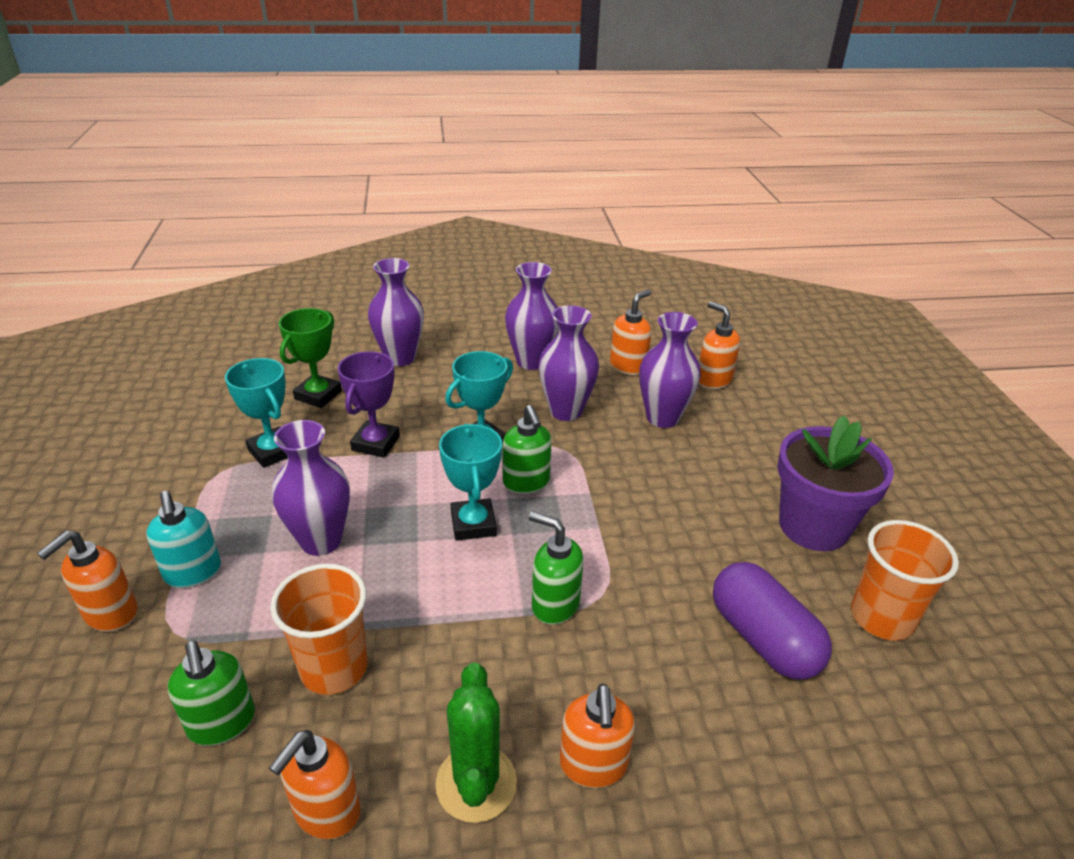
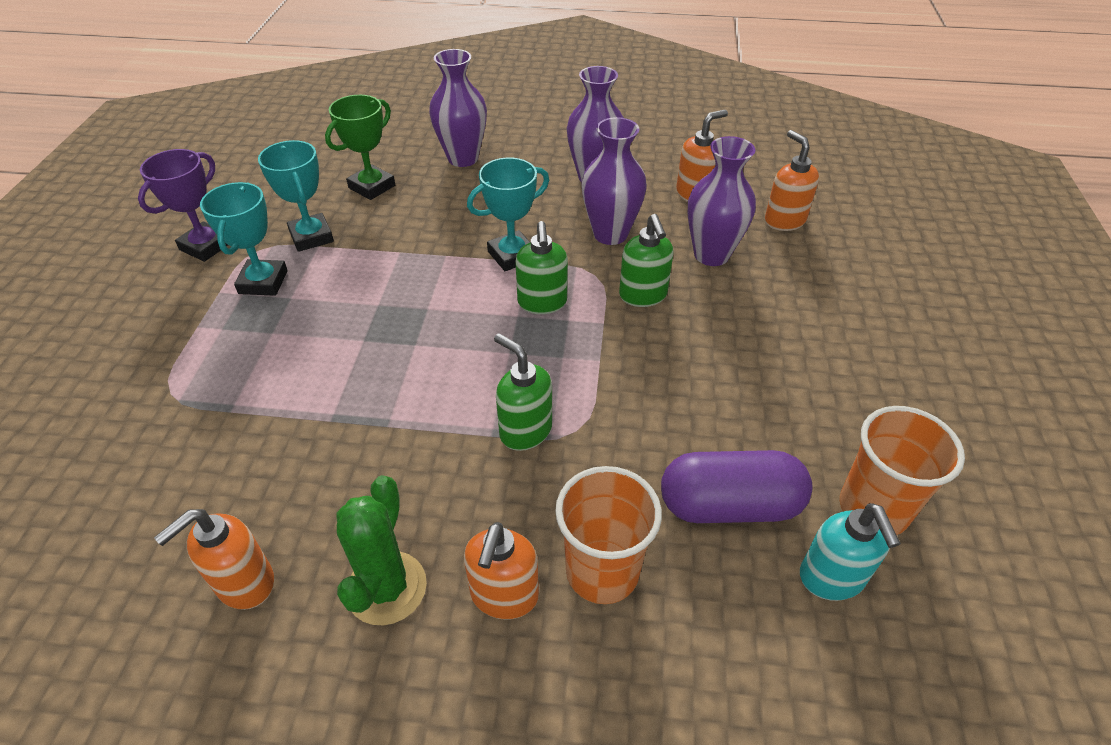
camera: 15 degrees right, 10 degrees up
(111, 614) = (124, 367): orange soap dispenser -> none
(193, 573) = (204, 341): turquoise soap dispenser -> turquoise soap dispenser (831, 578)
(222, 723) = (183, 484): green soap dispenser -> green soap dispenser (643, 296)
(321, 541) = (326, 330): purple vase -> none
(334, 668) = (296, 453): orange cup -> orange cup (602, 571)
(375, 443) = (409, 242): purple trophy -> purple trophy (206, 246)
(473, 524) = (474, 336): turquoise trophy -> turquoise trophy (263, 282)
(763, 638) = (729, 505): purple capsule -> purple capsule turned 75 degrees counterclockwise
(813, 526) = (834, 396): purple flower pot -> none

